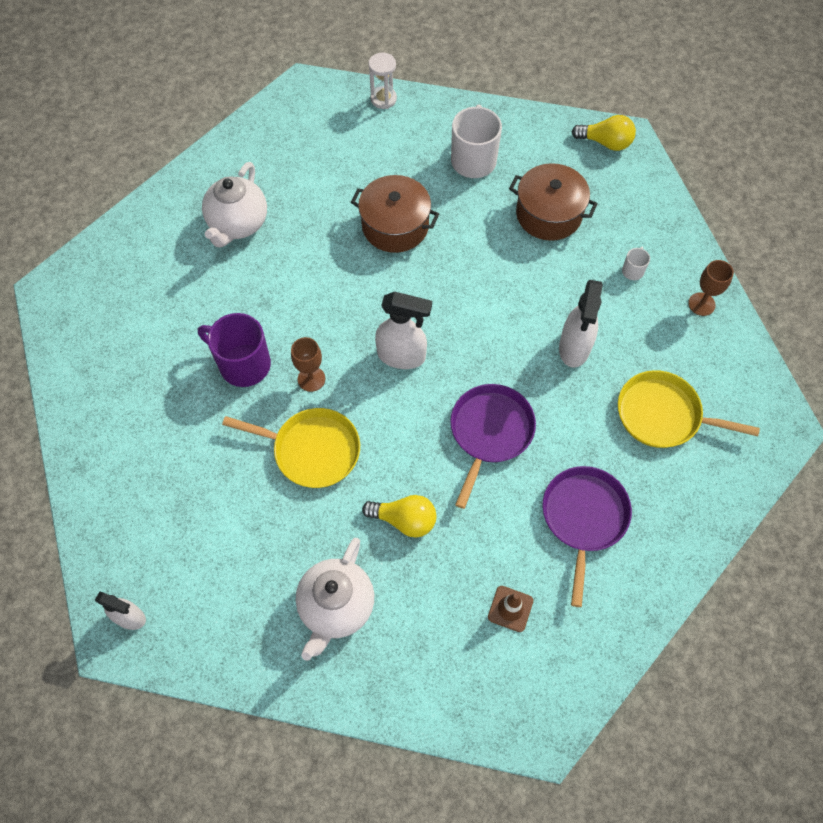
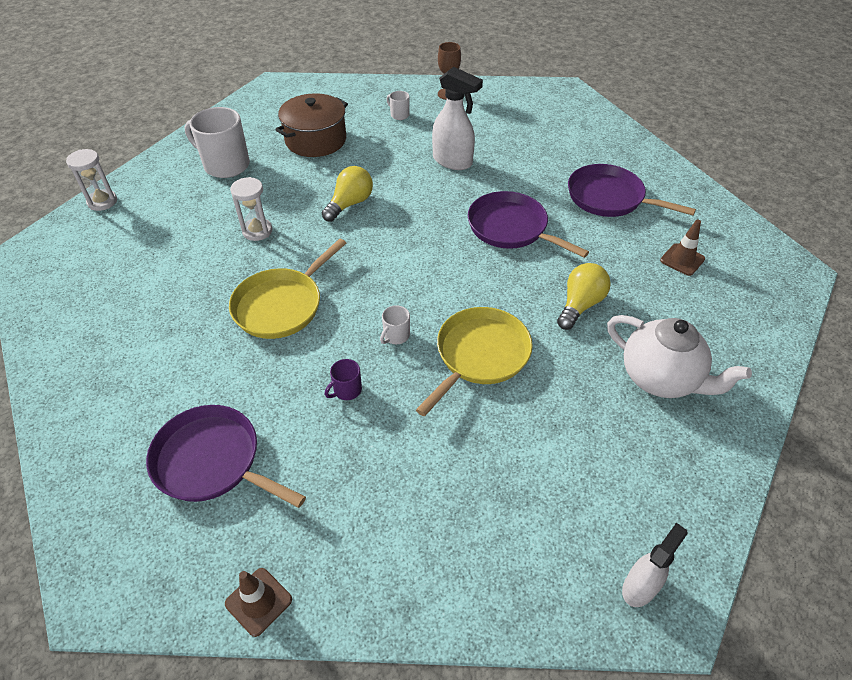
camera: 70 degrees left, 15 degrees down
(64, 378) = (258, 601): none -> brown traffic cone
(155, 304) = (212, 461): none -> purple pan
(238, 224) = (158, 352): white teapot -> none
(243, 364) = (346, 390): purple mug -> purple mug, size x0.45
(311, 379) = (396, 336): brown goblet -> white mug
(395, 226) = (257, 231): brown pot -> white hourglass
(402, 356) = (405, 263): white spray bottle -> none
(605, 142) = (270, 95): yellow light bulb -> yellow light bulb (350, 204)
(662, 415) = (533, 136): yellow pan -> yellow pan (281, 305)

